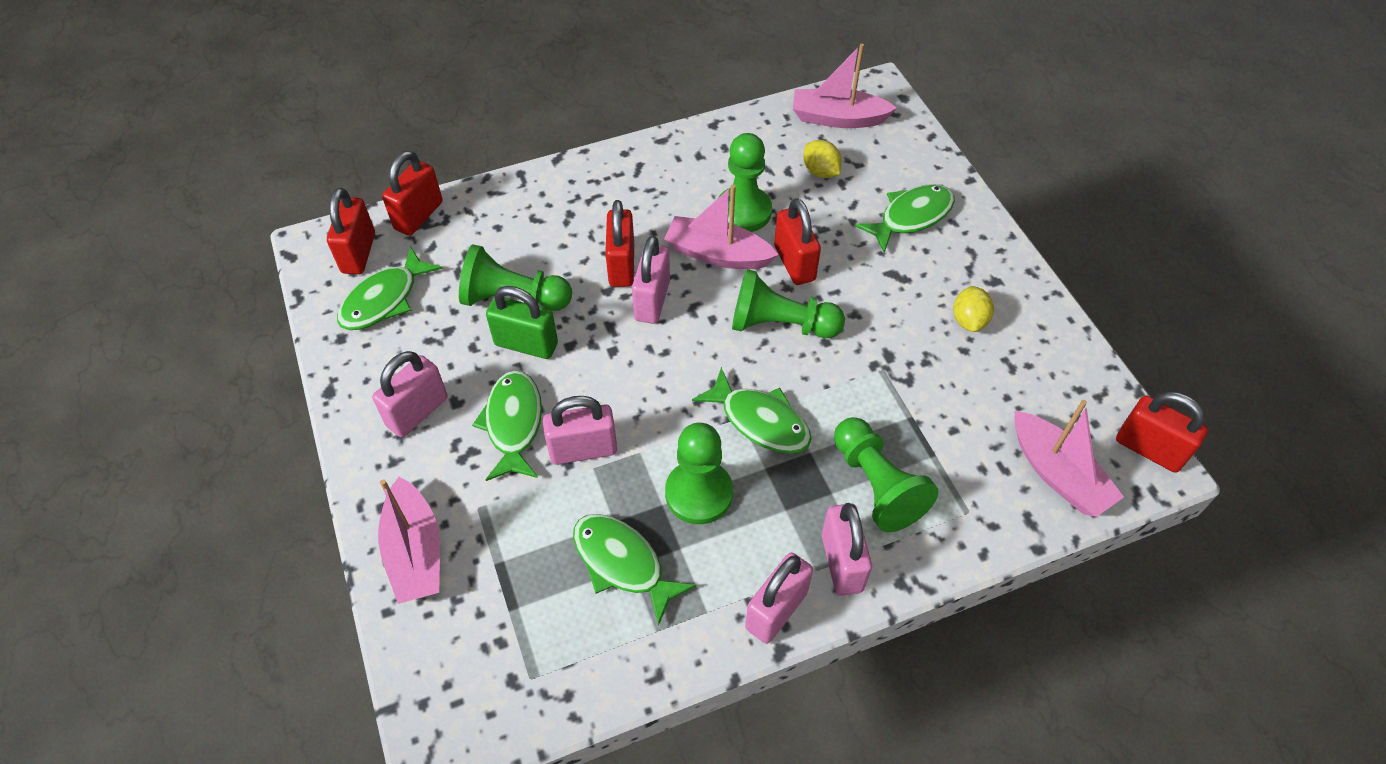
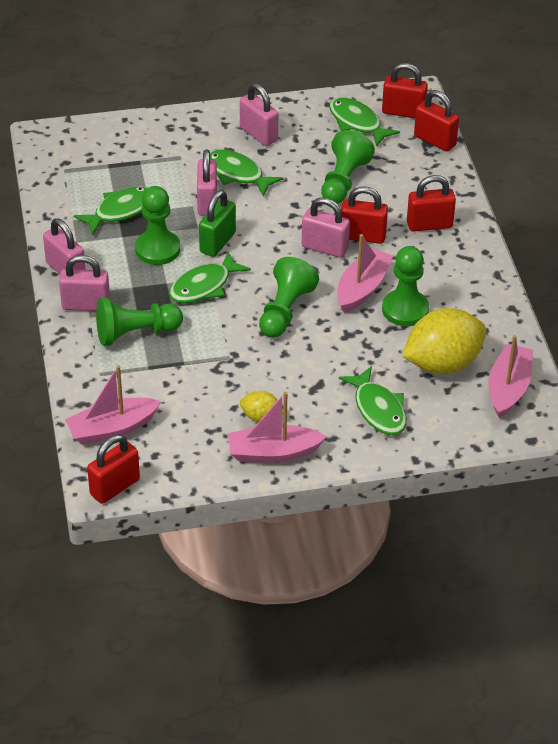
camera: 100 degrees right, 10 degrees down
(415, 552) = (158, 130): pink boat -> pink boat (273, 453)
(513, 423) = (237, 174): green fish -> green fish turned 150 degrees counterclockwise
(526, 344) = (301, 184): green padlock -> green padlock (217, 242)
(794, 263) = (343, 329): red padlock -> red padlock (429, 225)
(820, 171) = (442, 363): yellow lemon -> yellow lemon, size x2.10

